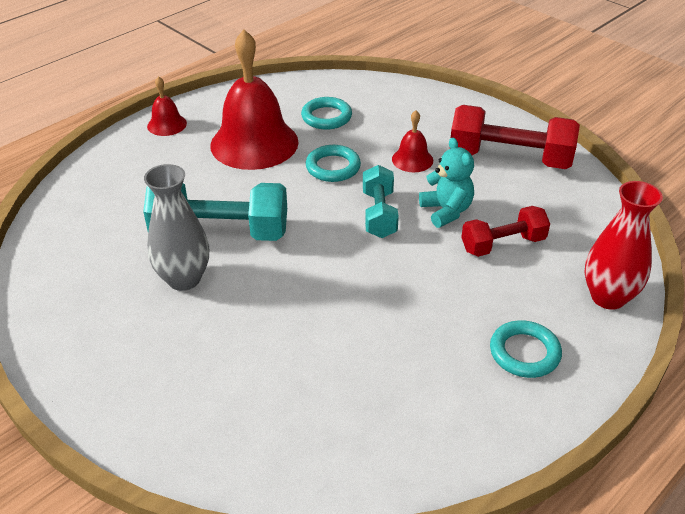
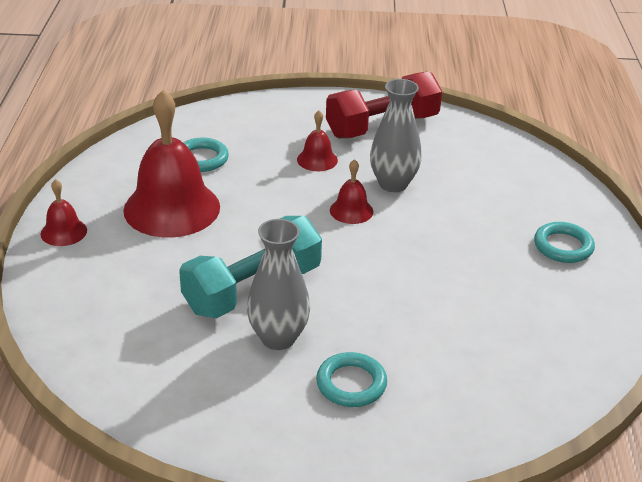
camera: 45 degrees left, 5 degrees down
(333, 167) = (266, 194): turquoise ring -> turquoise ring (351, 384)
(379, 214) = (351, 210): turquoise dumbbell -> red bell
(446, 211) = (393, 184): turquoise teddy bear -> grey vase
(503, 244) = (459, 187): red dumbbell -> none
(608, 297) = (560, 186): red vase -> none

